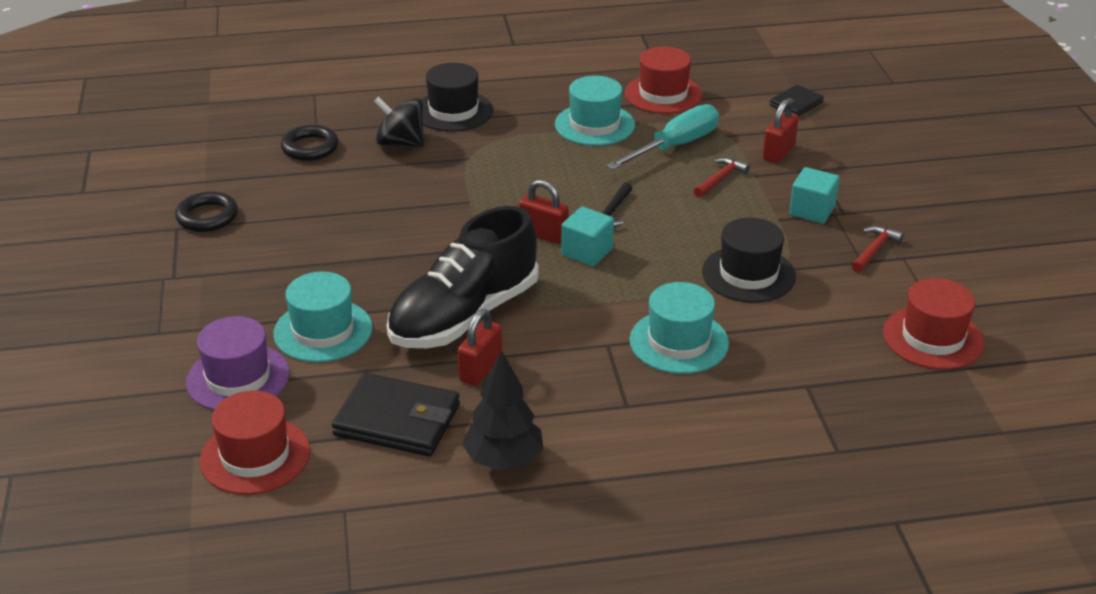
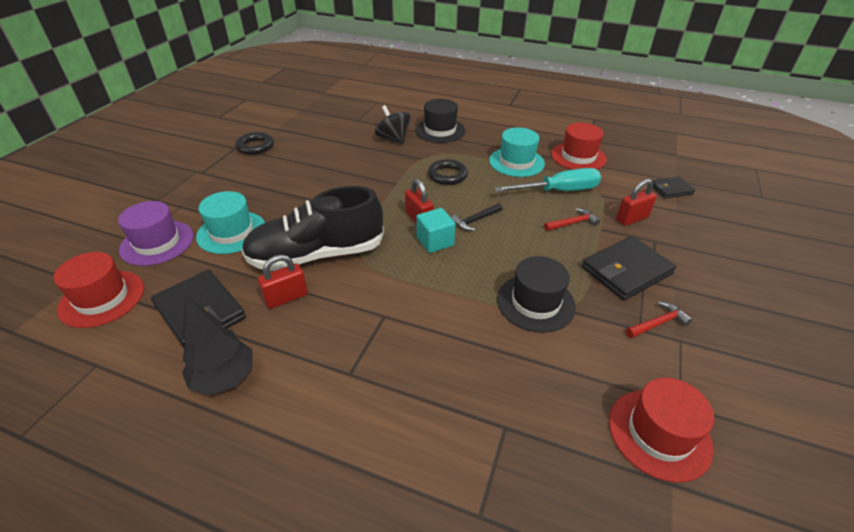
camera: 30 degrees right, 5 degrees up
(310, 147) = (345, 127): black ring -> black ring (447, 175)
(679, 342) = (435, 336): turquoise hat -> none
(812, 211) = (626, 271): turquoise cube -> black wallet

